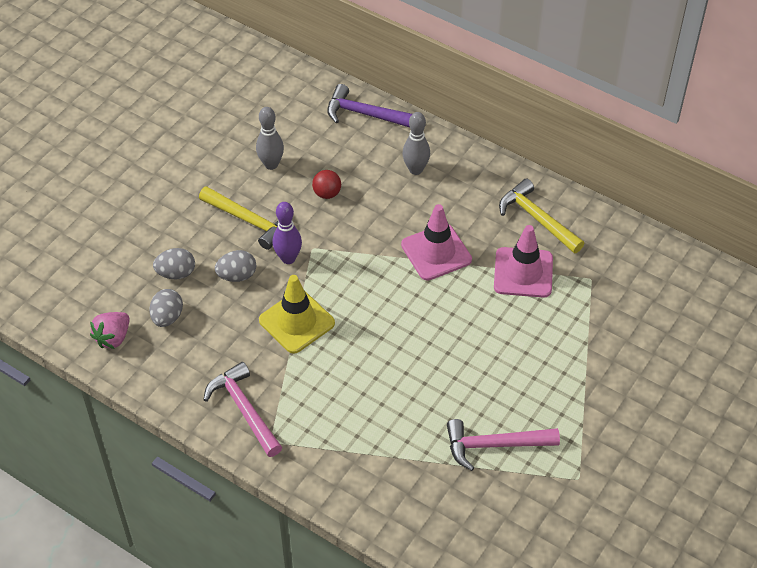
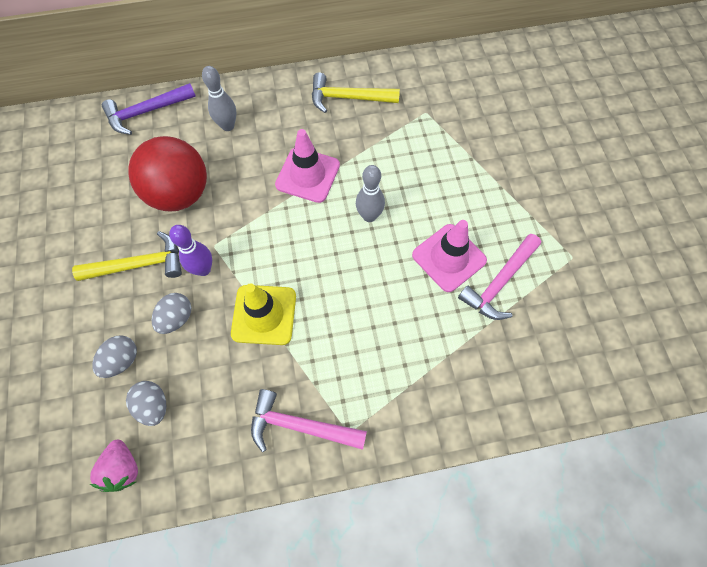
camera: 45 degrees left, 15 degrees up
(271, 164) = (110, 205): grey bowling pin -> grey bowling pin (369, 216)
(327, 193) = (180, 194): red ball -> red ball, size x2.42
(523, 273) = (380, 142): pink traffic cone -> pink traffic cone (449, 258)

